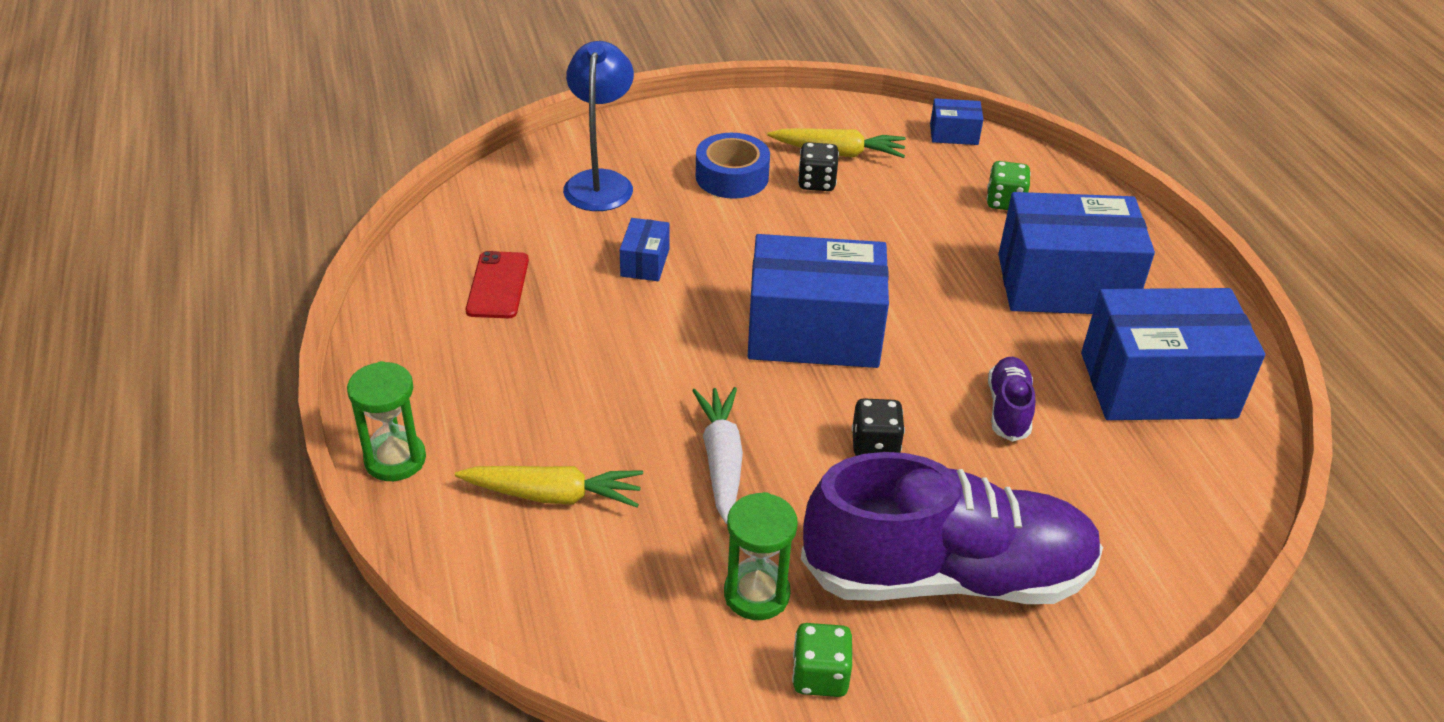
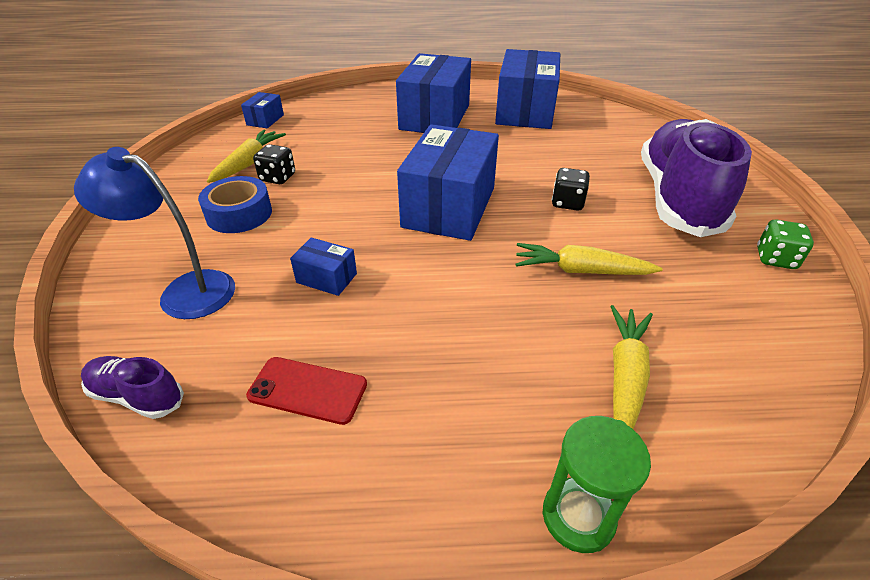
camera: 75 degrees left, 0 degrees up
(721, 460) = (581, 271): white carrot -> yellow carrot
(756, 594) = (712, 274): green hourglass -> none
(1005, 202) = (348, 118): green dice -> none
(1008, 409) = (538, 153): purple shoe -> purple shoe (137, 396)

